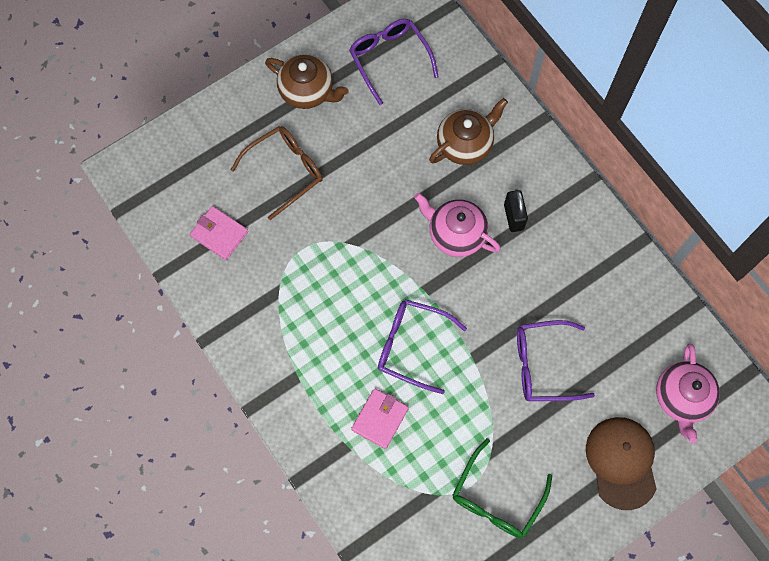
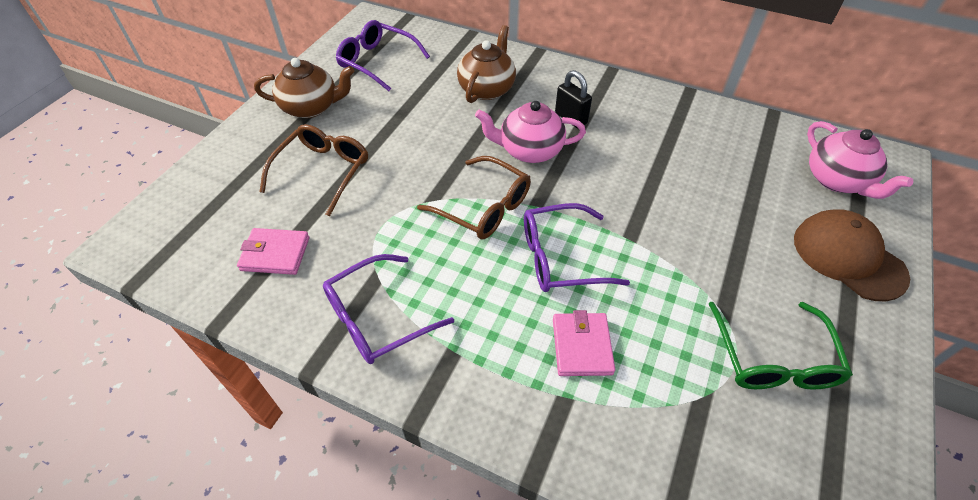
camera: 30 degrees left, 20 degrees down
(385, 271) = (484, 207): none -> brown glasses
(543, 365) = (699, 213): purple glasses -> purple glasses (377, 318)

